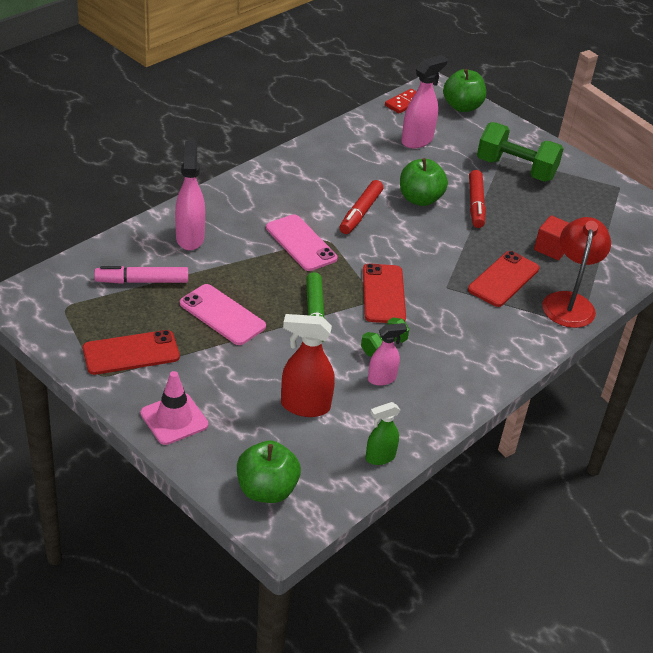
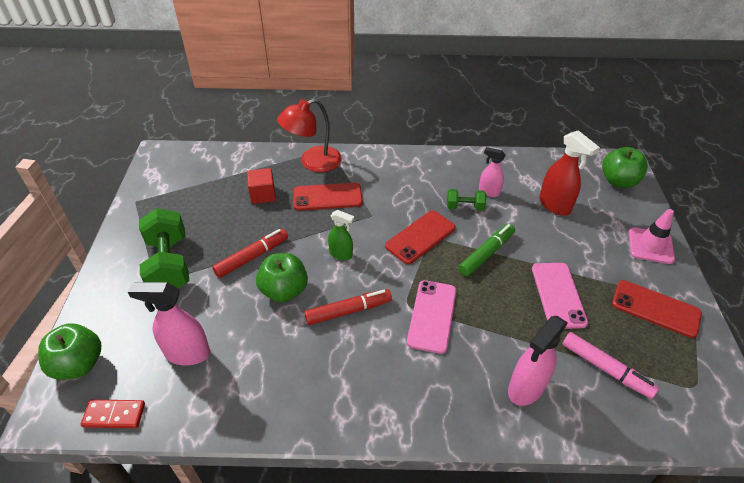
camera: 130 degrees left, 5 degrees up
(380, 457) = (536, 160): green spray bottle -> green spray bottle (341, 254)

